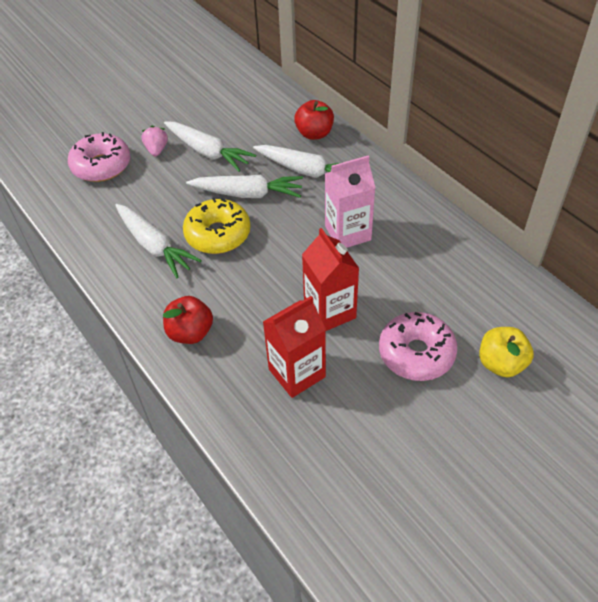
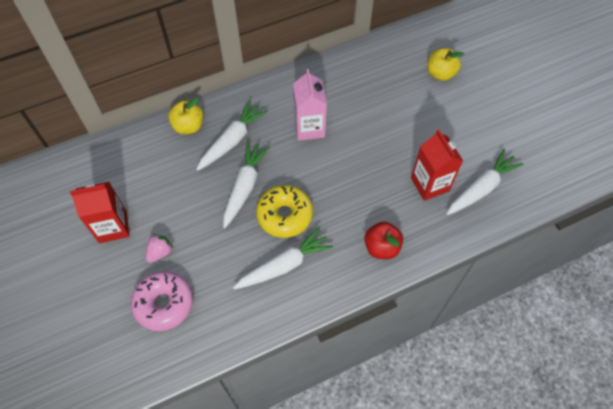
camera: 80 degrees left, 10 degrees up
(157, 150) = (160, 252): pink strawberry -> pink strawberry turned 120 degrees clockwise
(208, 152) = (180, 210): white carrot -> white carrot (481, 188)
(314, 133) = (188, 126): red apple -> yellow apple
(330, 311) = (381, 154): red carton -> red carton (113, 227)
(416, 353) = (425, 114): pink donut -> none

